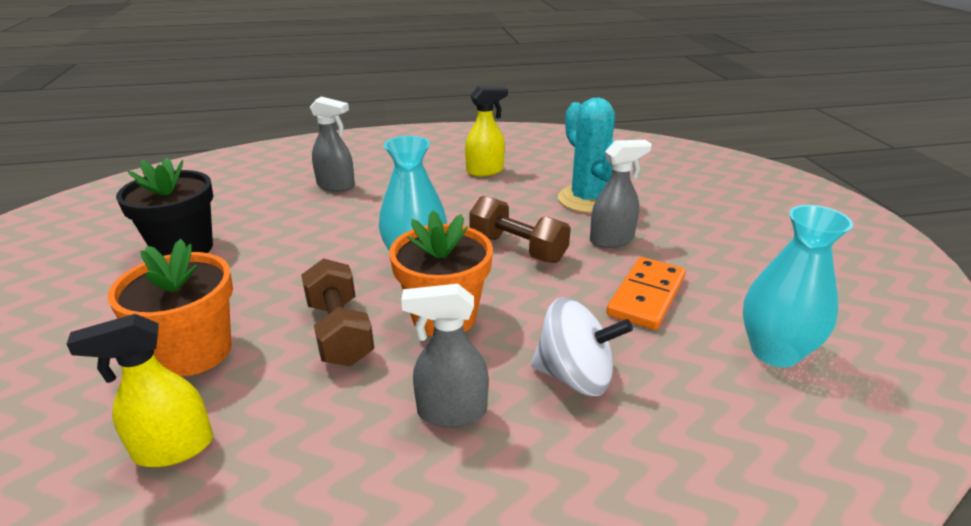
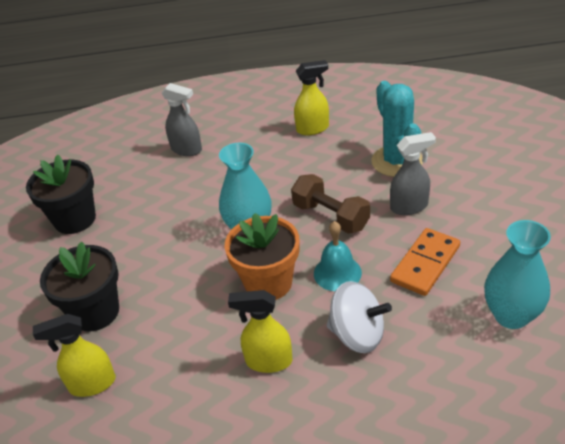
camera: 10 degrees right, 10 degrees up
(195, 352) = (95, 312): orange flower pot -> black flower pot
(340, 332) = (193, 296): brown dumbbell -> none
(451, 412) = (268, 361): grey spray bottle -> yellow spray bottle
(535, 305) = (337, 273): none -> turquoise bell

